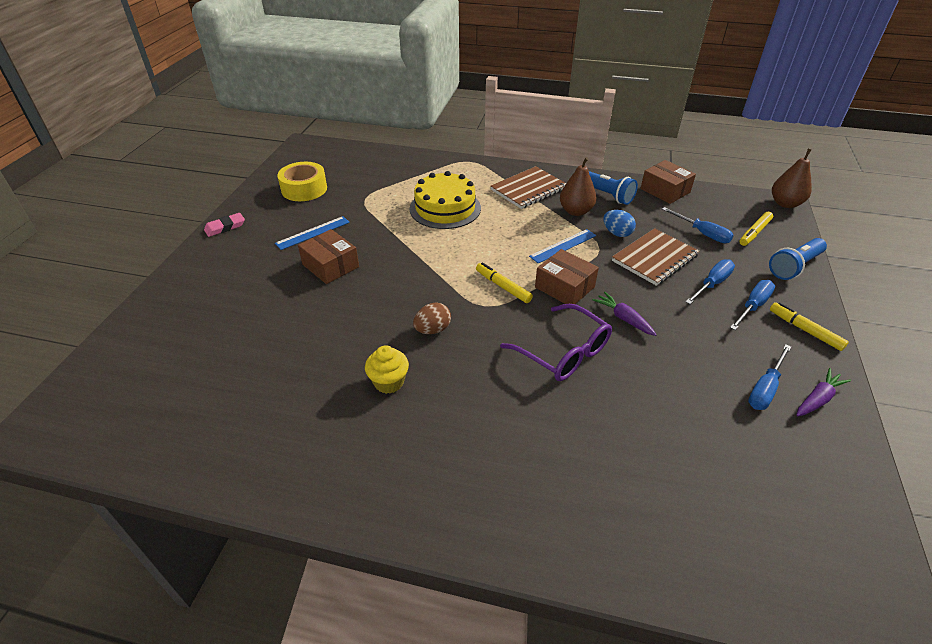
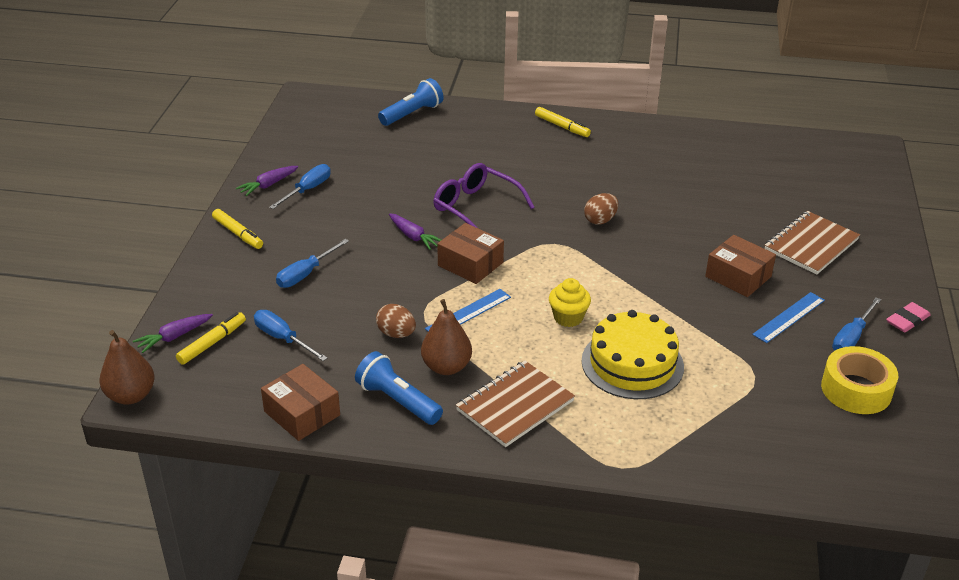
camera: 175 degrees right, 5 degrees down
(389, 382) = (624, 182): yellow cupcake -> yellow cupcake (568, 317)
(503, 287) = (538, 262): yellow marker -> yellow marker (562, 126)
(617, 233) = (396, 334): blue egg -> brown egg
(654, 258) = (359, 301): brown notebook -> brown notebook (811, 245)
(753, 306) = (275, 253): blue screwdriver -> blue screwdriver (851, 337)
(787, 238) = (174, 337): none -> purple carrot
(794, 267) = (196, 298): blue flashlight -> blue flashlight (412, 114)

